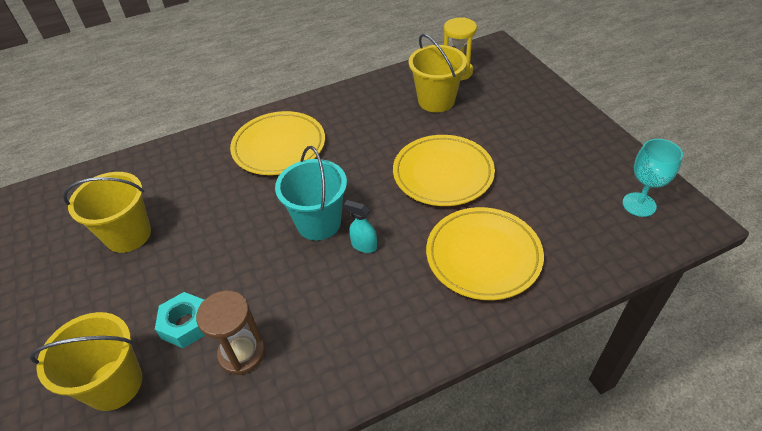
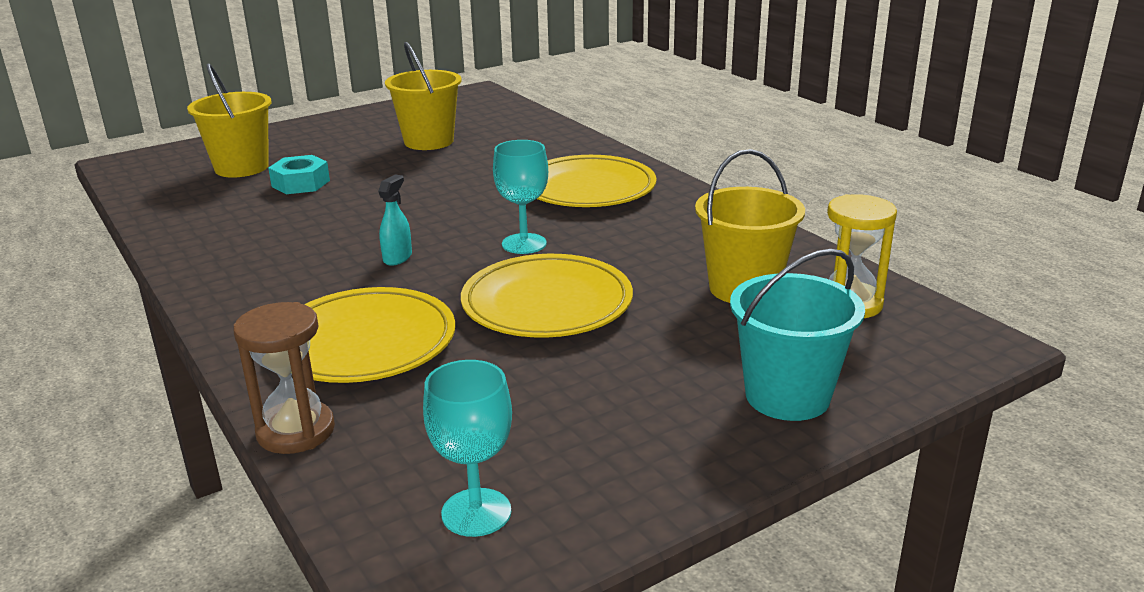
camera: 80 degrees right, 20 degrees down
(242, 353) = (254, 212): brown hourglass -> brown hourglass (296, 431)
(318, 223) = (441, 227): turquoise bucket -> turquoise bucket (787, 396)
(359, 181) = (524, 244): none -> turquoise goblet

